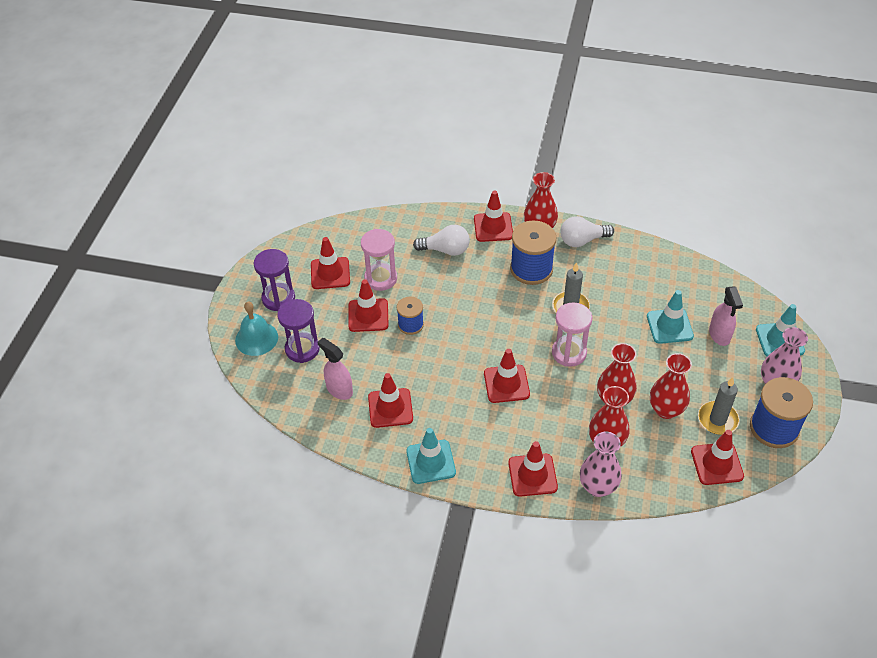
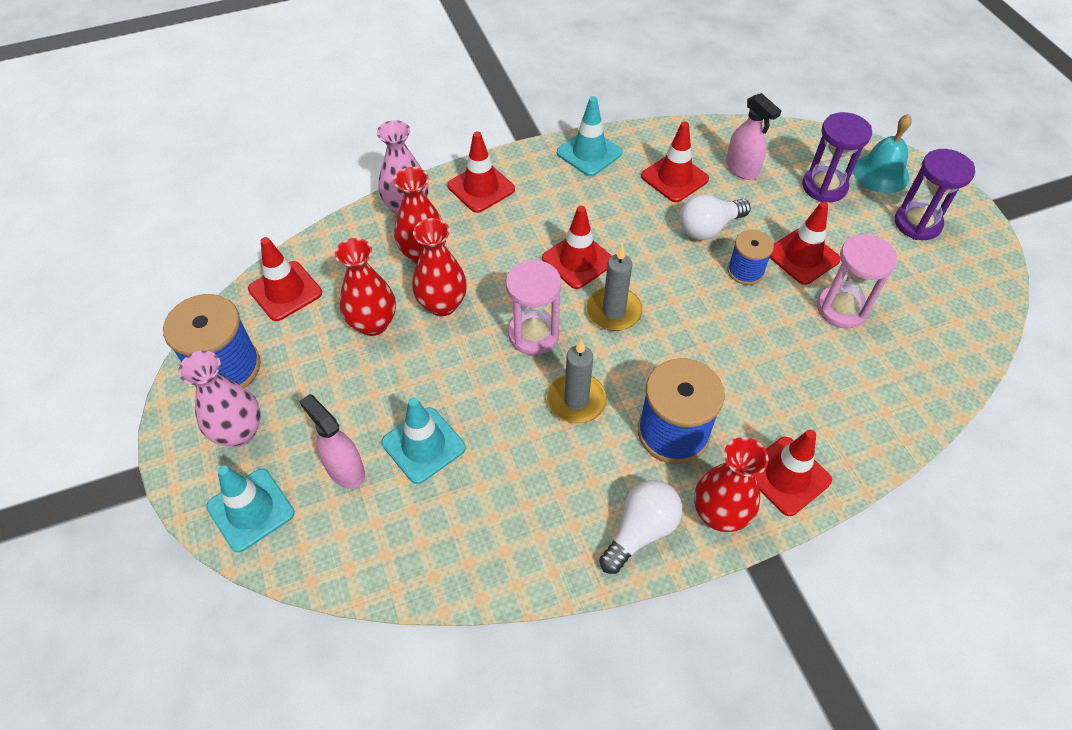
camera: 145 degrees right, 5 degrees up
(330, 273) = (904, 283): red traffic cone -> none
(339, 390) = (742, 169): pink spray bottle -> pink spray bottle turned 45 degrees clockwise
(445, 250) = (810, 396): white light bulb -> white light bulb (708, 228)
(717, 419) = (303, 343): grey candle -> grey candle (613, 311)

